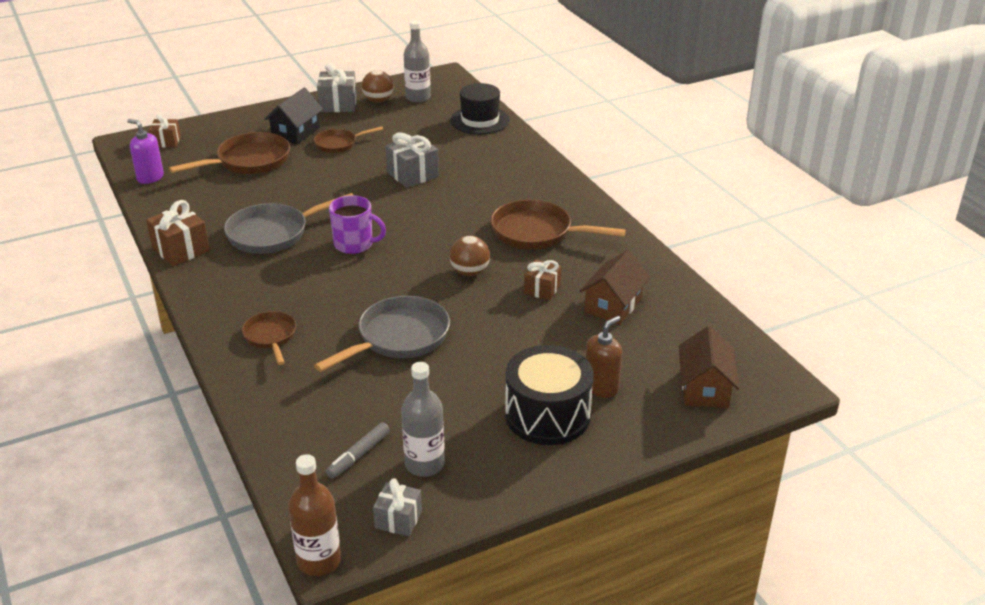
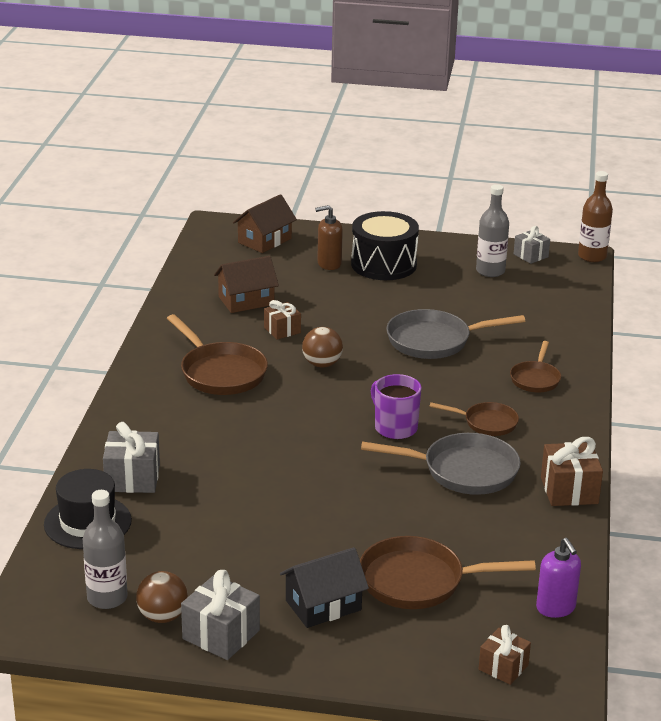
camera: 145 degrees left, 5 degrees down
(338, 144) = (289, 561): brown pan -> brown pan (487, 423)
(358, 455) = (529, 289): grey marker -> none
(412, 174) = (255, 480): grey gift -> grey gift (132, 478)

